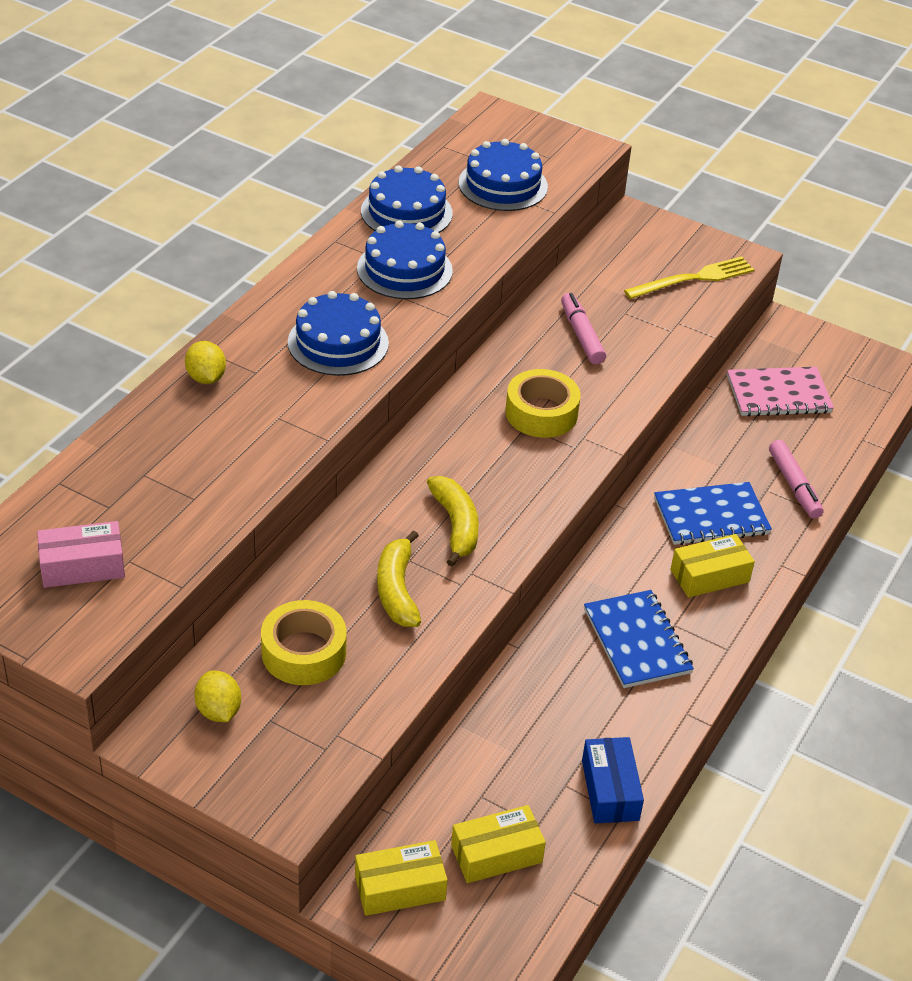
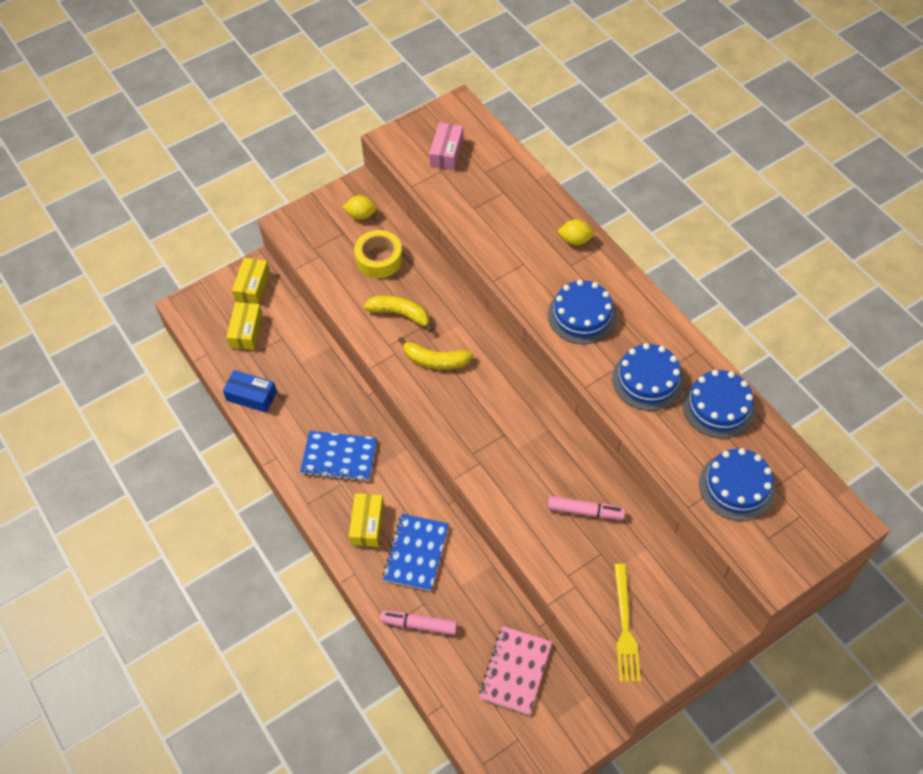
camera: 120 degrees right, 15 degrees up
(541, 413) = (513, 448): yellow tape -> none

